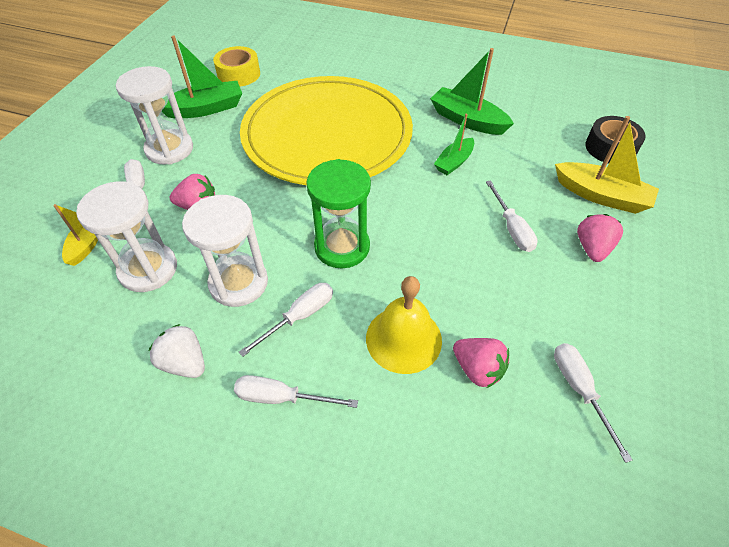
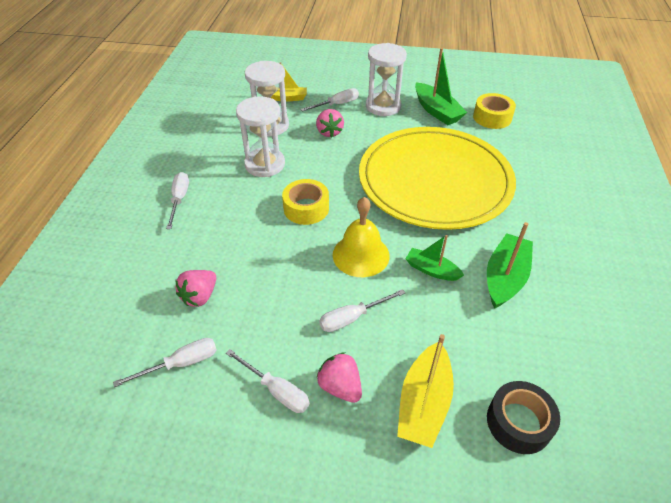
camera: 80 degrees right, 5 degrees down
(185, 362) = (203, 156): white strawberry -> none
(299, 317) = (240, 197): white screwdriver -> white screwdriver (276, 390)
(342, 247) = (306, 208): green hourglass -> yellow tape
(403, 339) = (225, 252): yellow bell -> yellow bell (361, 255)
(592, 248) = (340, 386): pink strawberry -> pink strawberry turned 135 degrees counterclockwise

